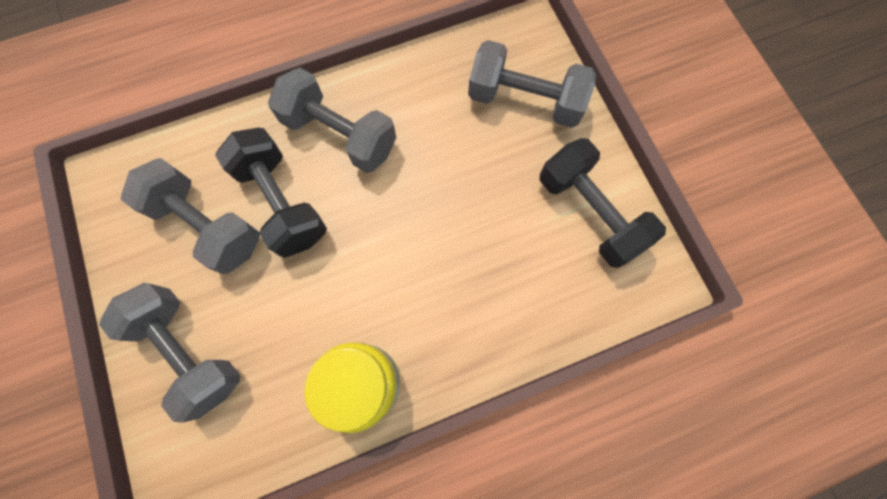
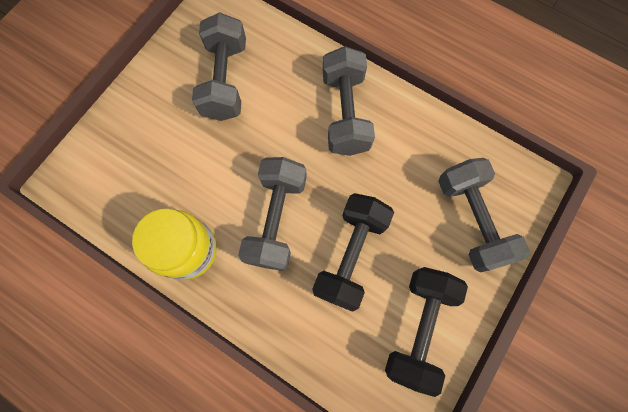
camera: 55 degrees right, 0 degrees up
(190, 351) = (142, 130): grey dumbbell -> grey dumbbell (276, 219)
(282, 203) = (271, 113): black dumbbell -> black dumbbell (350, 255)

